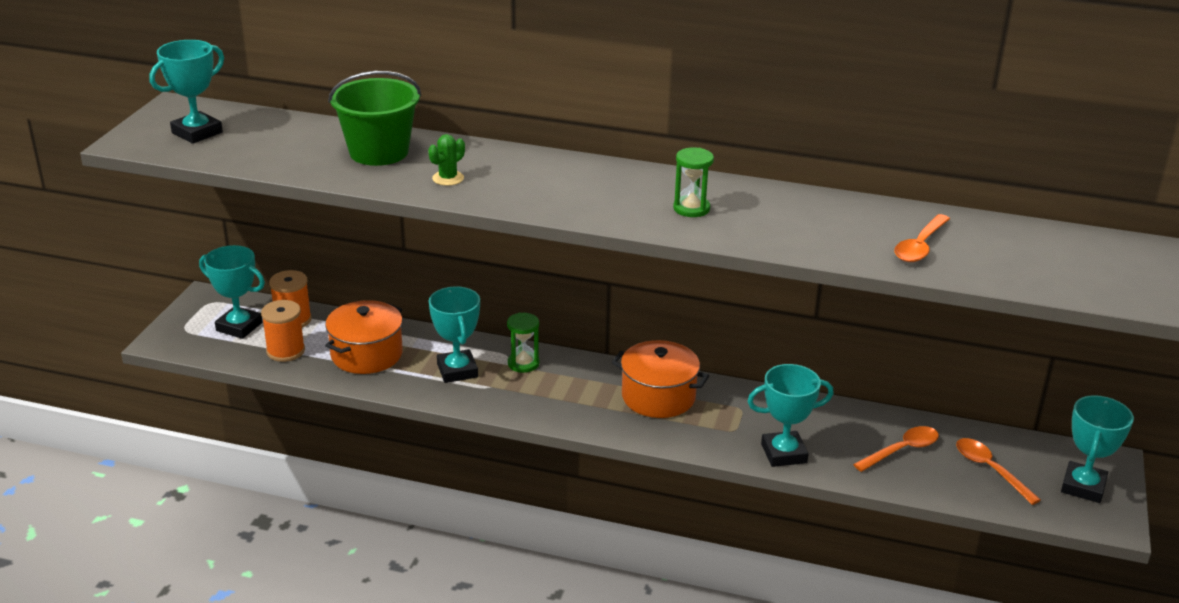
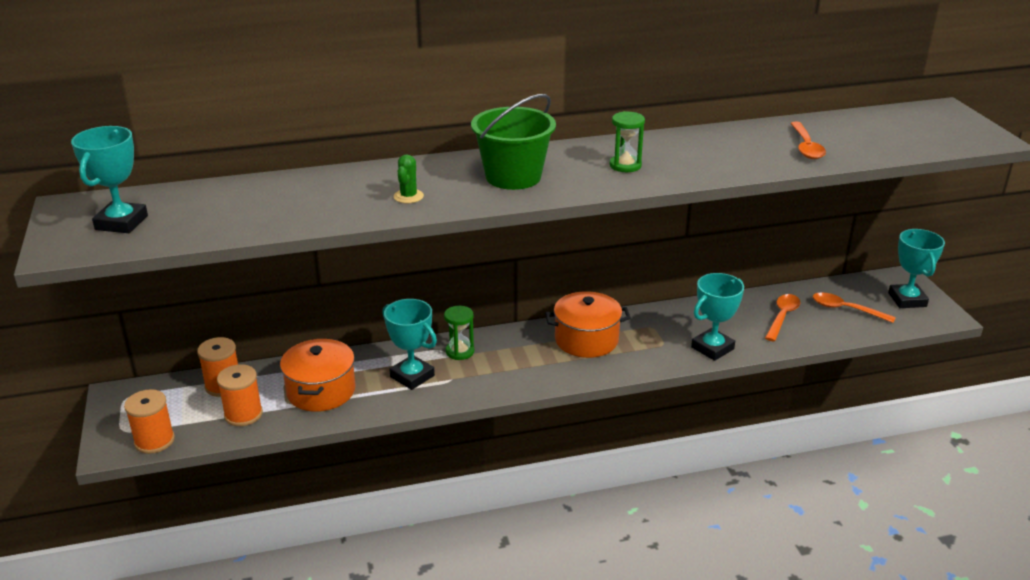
camera: 30 degrees left, 0 degrees up
(199, 347) = (154, 441): none -> orange spool
(239, 327) = (177, 409): turquoise trophy -> none
(379, 152) = (320, 192): green bucket -> green bucket (513, 177)

